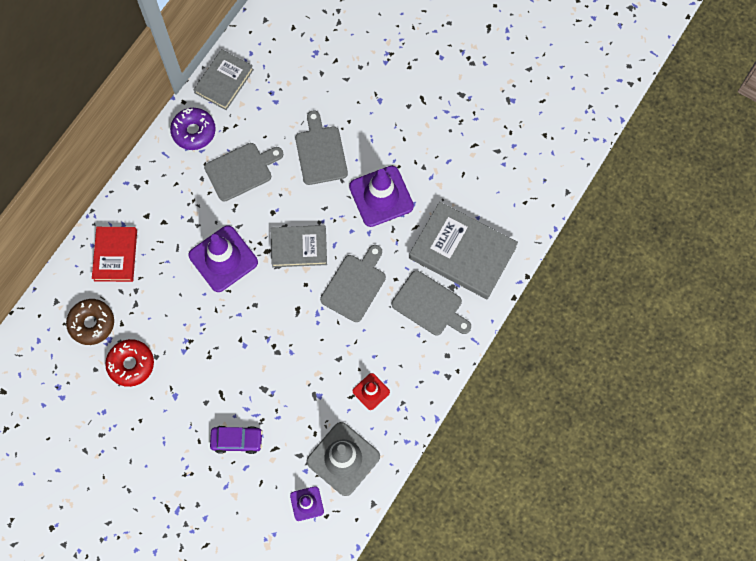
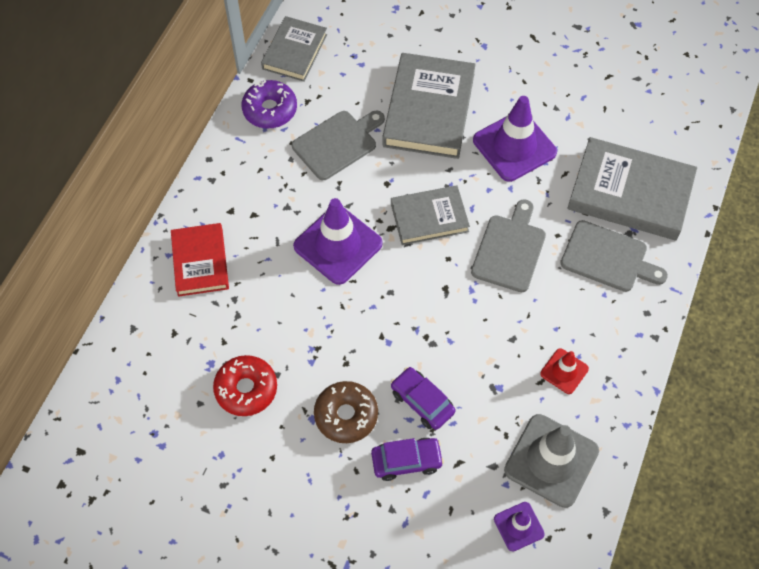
camera: 10 degrees left, 10 degrees down
(92, 323) = (185, 347): brown donut -> brown donut (346, 415)
(259, 397) = (422, 402): none -> purple car
(320, 152) = (428, 110): grey cutting board -> grey book

